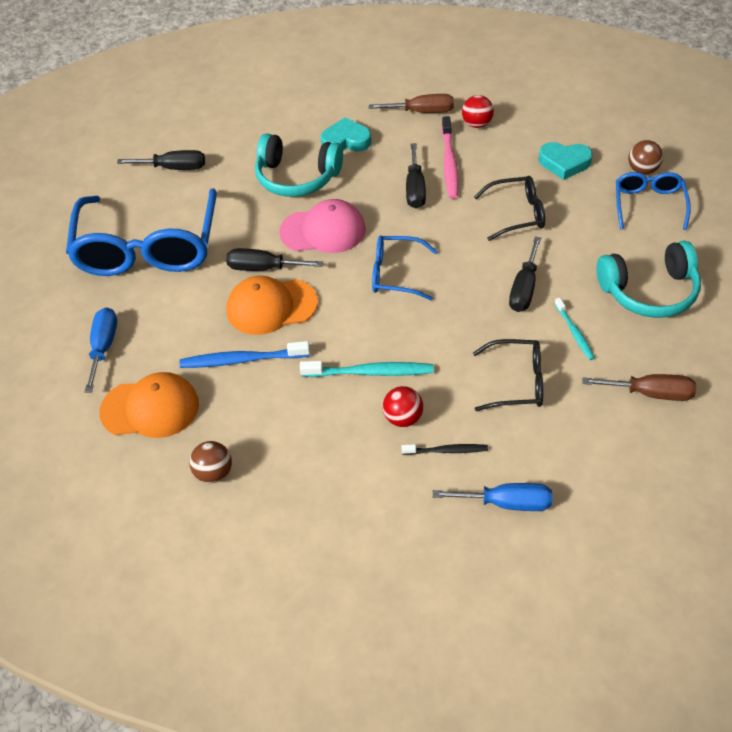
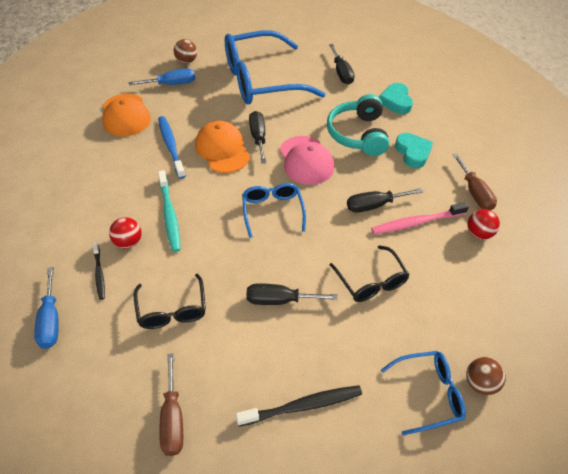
camera: 70 degrees right, 0 degrees up
(214, 473) = (76, 155): brown ball -> brown ball (186, 61)
(564, 163) = (457, 310): turquoise heart -> turquoise heart (396, 101)
(574, 333) = (235, 346): turquoise toothbrush -> none
(649, 291) = (303, 406): turquoise headphones -> black toothbrush

